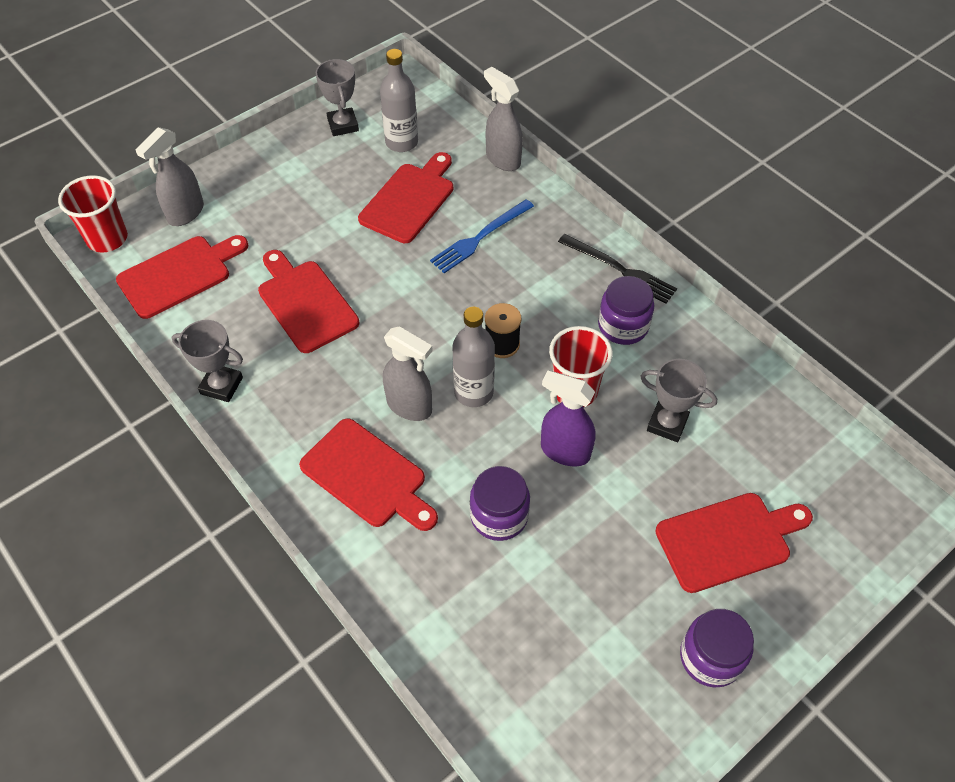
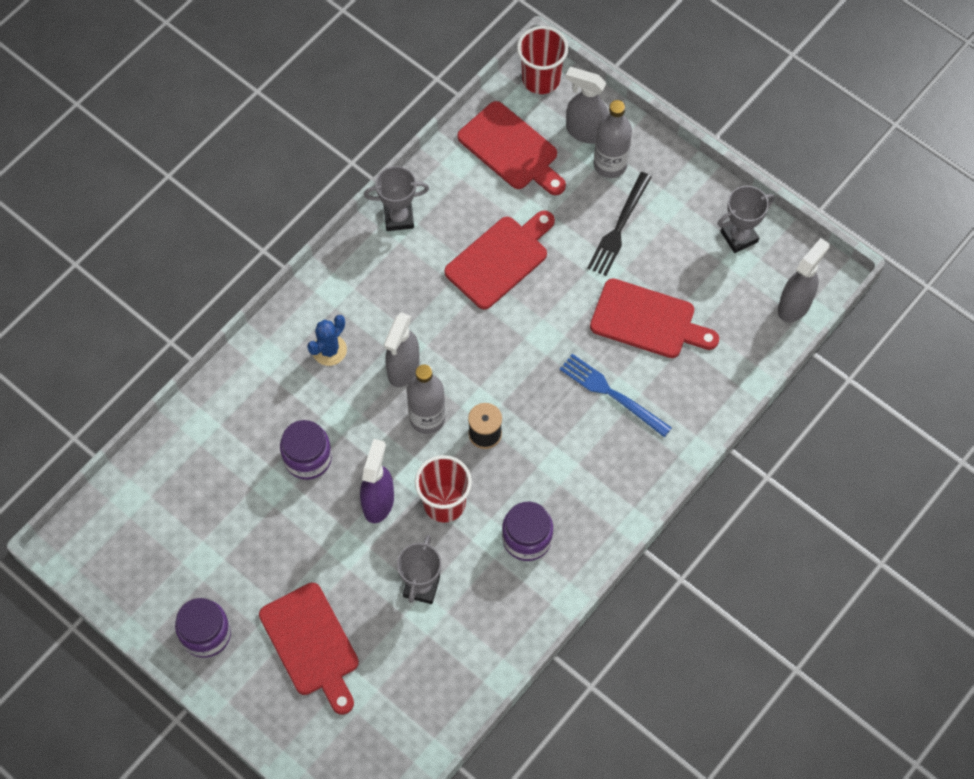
camera: 80 degrees right, 10 degrees up
(221, 385) = (398, 217): grey trophy -> grey trophy turned 75 degrees clockwise
(367, 476) = (329, 350): red cutting board -> blue cactus
(401, 142) = (727, 297): grey bottle -> grey bottle (610, 164)
(502, 159) = (726, 398): grey spray bottle -> grey spray bottle (794, 305)
(620, 270) = (597, 529): black fork -> black fork (619, 227)

